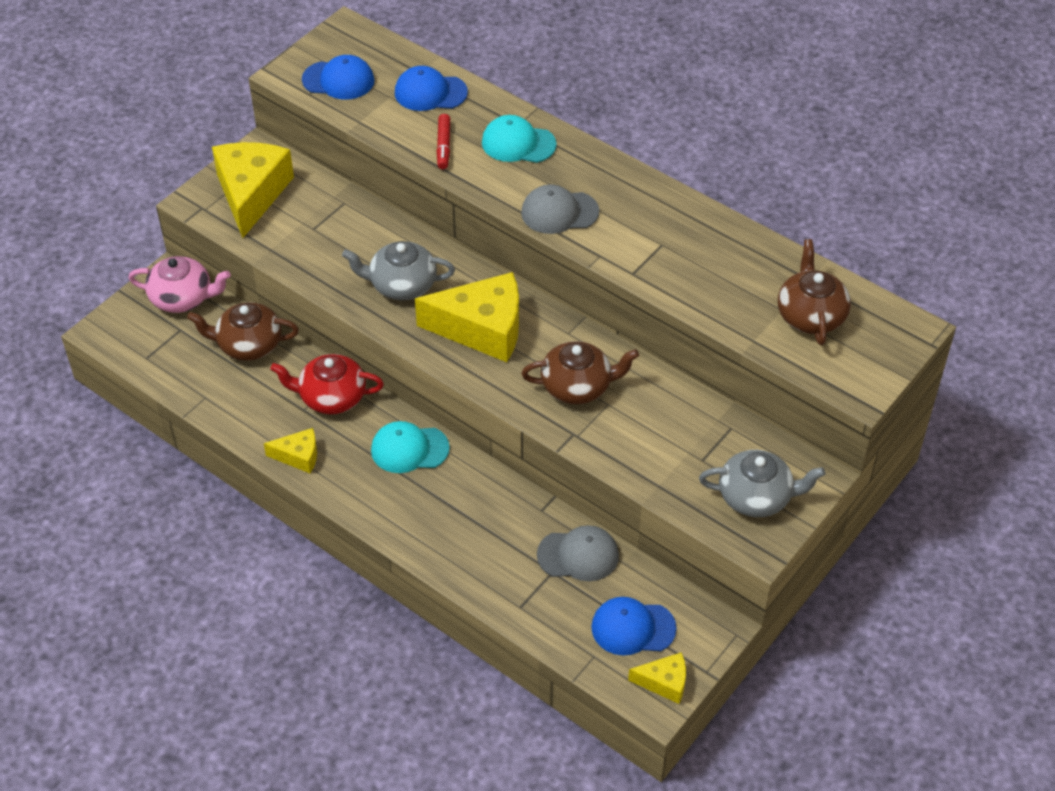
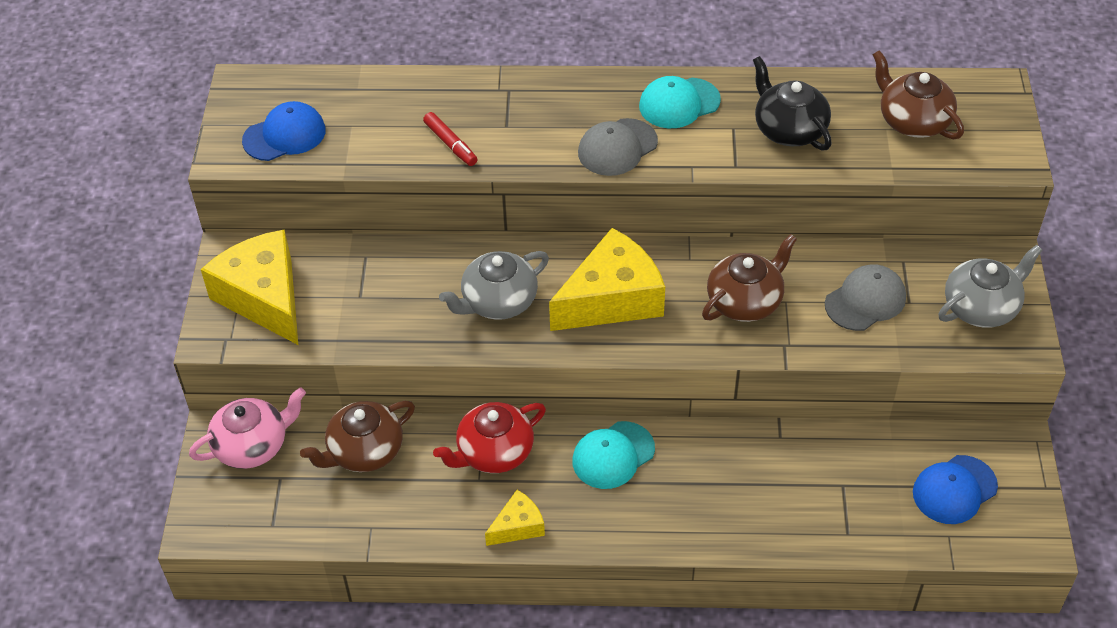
camera: 35 degrees left, 0 degrees up
(430, 92) = (387, 102): blue cap -> none
(518, 143) = (517, 106): turquoise cap -> turquoise cap (679, 103)
(578, 555) = (849, 456): grey cap -> grey cap (865, 300)
(664, 682) = (1024, 519): yellow cheese -> none
(703, 269) = (789, 129): none -> black teapot

